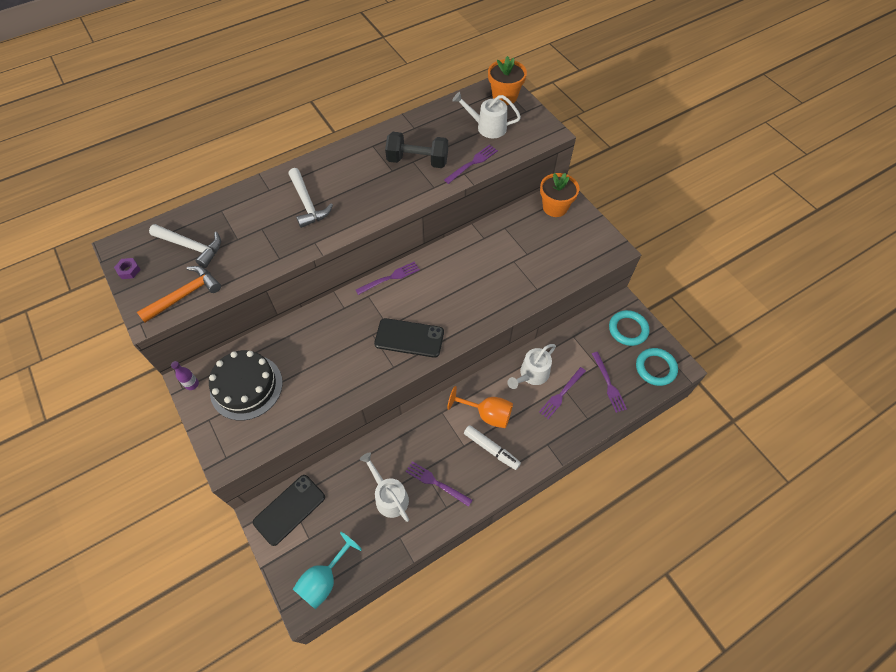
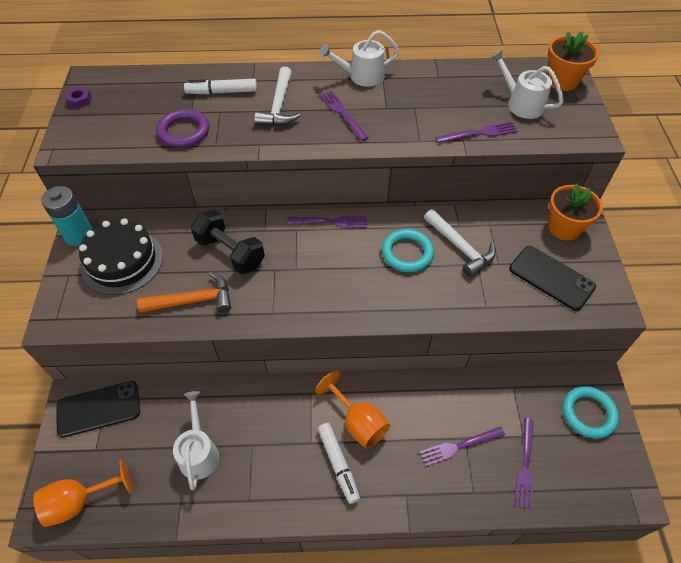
camera: 30 degrees right, 5 degrees down
(185, 295) = (108, 142): orange hammer -> orange hammer (193, 301)
(191, 247) = (146, 102): white hammer -> white hammer (460, 247)
(192, 384) = (79, 235): purple bottle -> turquoise battery
(244, 258) = (184, 131): none -> purple ring
(251, 211) = (222, 92): none -> white marker
(324, 579) = (79, 501): turquoise goblet -> orange goblet
(409, 338) = (309, 291): black phone -> black phone (551, 278)
(417, 161) = (419, 109): black dumbbell -> black dumbbell (230, 252)
(436, 483) = (255, 466): purple fork -> purple fork (342, 113)
(532, 374) = (437, 405): white watering can -> white watering can (362, 76)
(655, 368) = (599, 479): turquoise ring -> turquoise ring (407, 253)

